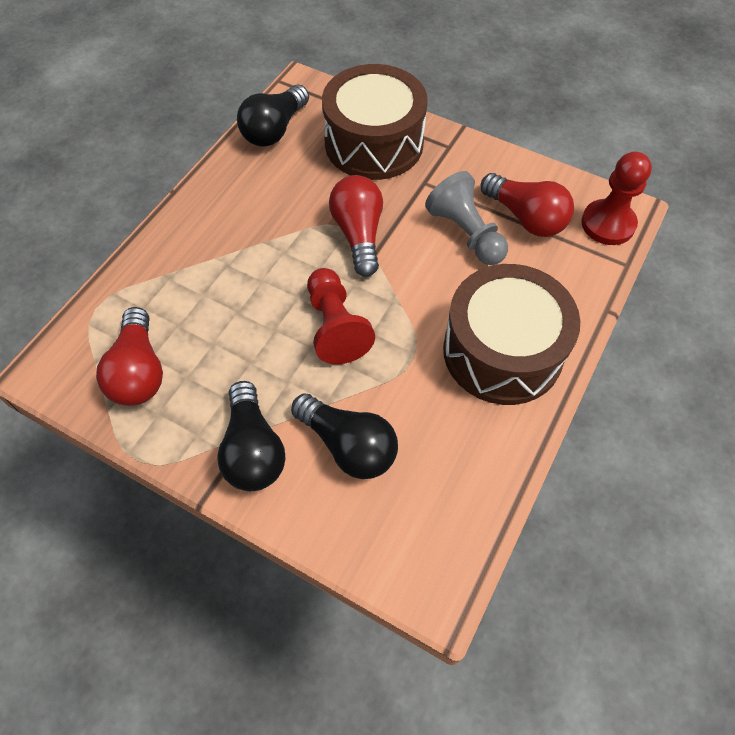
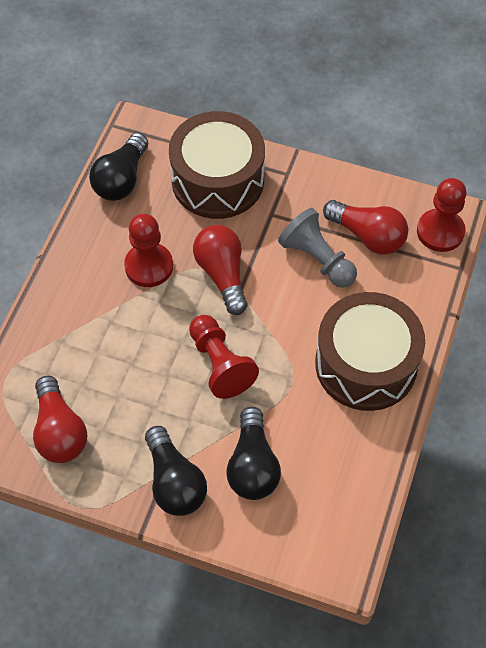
camera: 10 degrees left, 0 degrees up
(281, 215) = (149, 266): none -> red pawn
(348, 445) = (252, 465): black light bulb -> black light bulb turned 60 degrees clockwise

